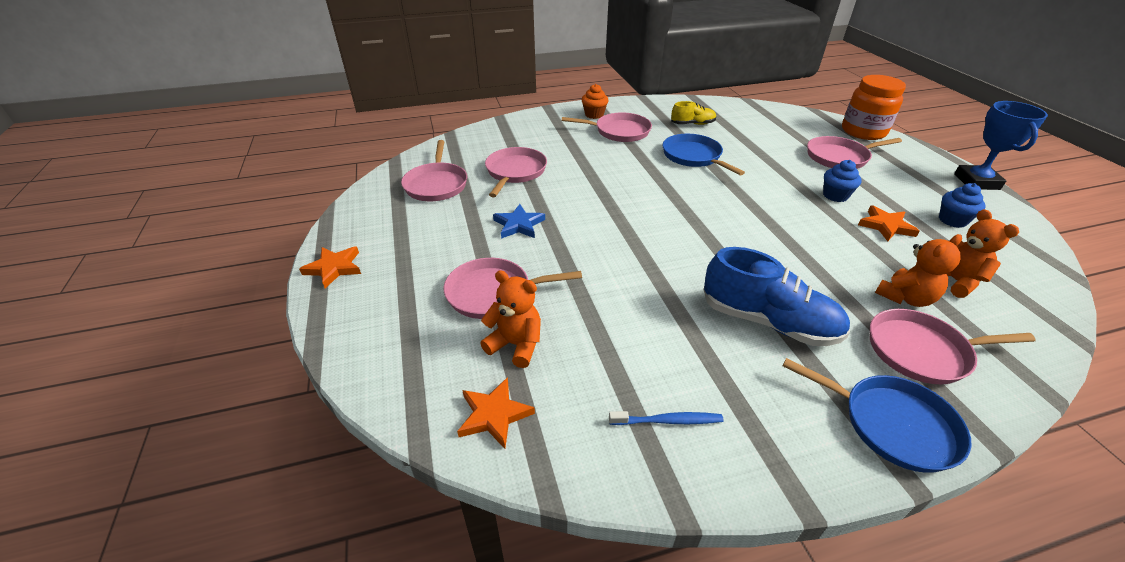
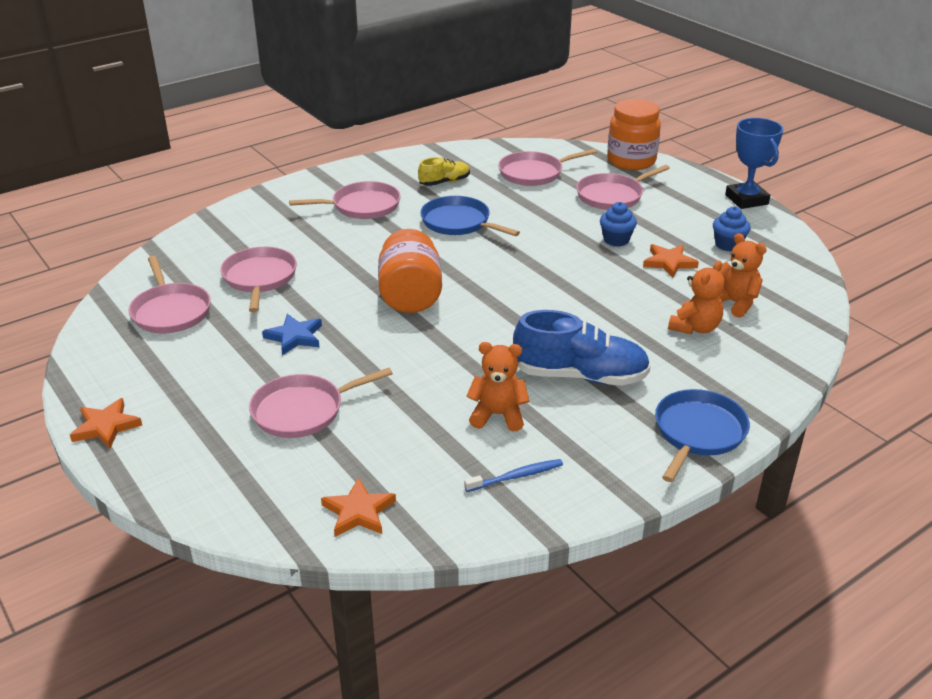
camera: 20 degrees left, 5 degrees down
(516, 345) = (350, 451): orange teddy bear -> orange teddy bear (498, 415)
(594, 115) = (322, 189): orange cupcake -> none
(630, 209) = (410, 296): none -> orange jar
(892, 424) = (698, 432): blue pan -> blue pan turned 75 degrees counterclockwise
(921, 351) = (714, 370): pink pan -> pink pan (533, 173)

